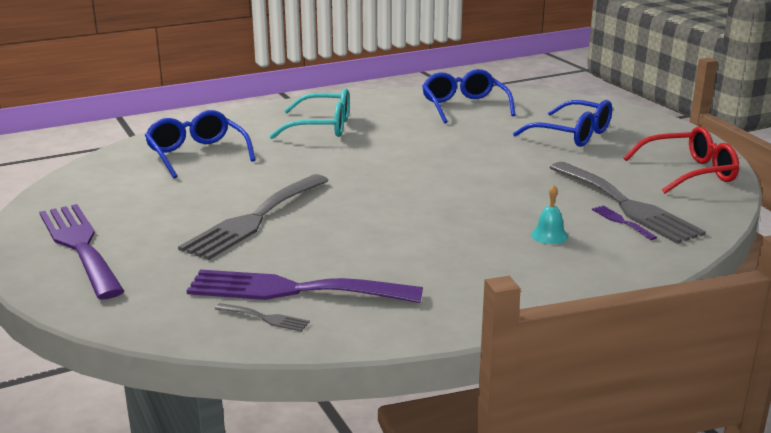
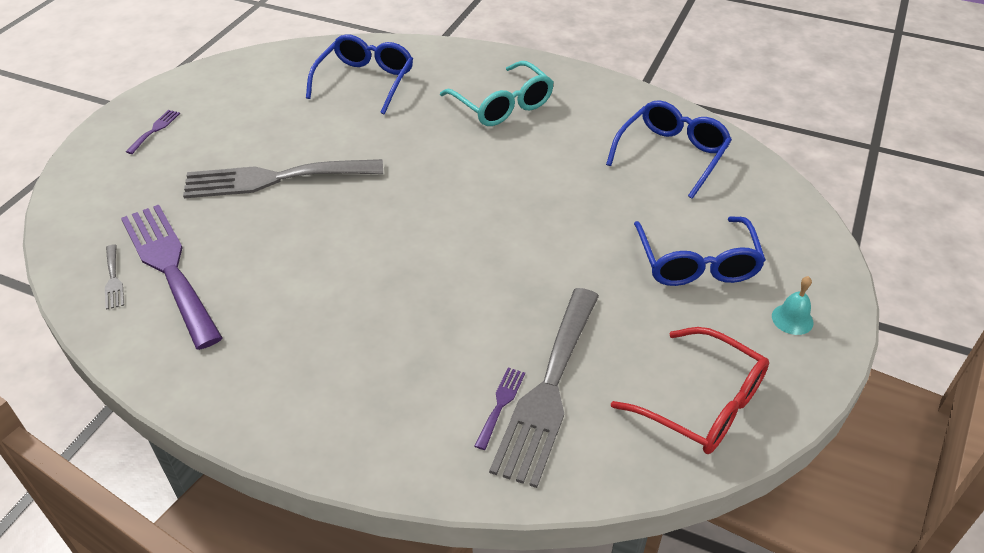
camera: 50 degrees right, 20 degrees up
(79, 246) = (155, 130): purple fork -> purple fork, size x0.41
(549, 235) = (413, 366): turquoise bell -> turquoise bell (792, 319)

